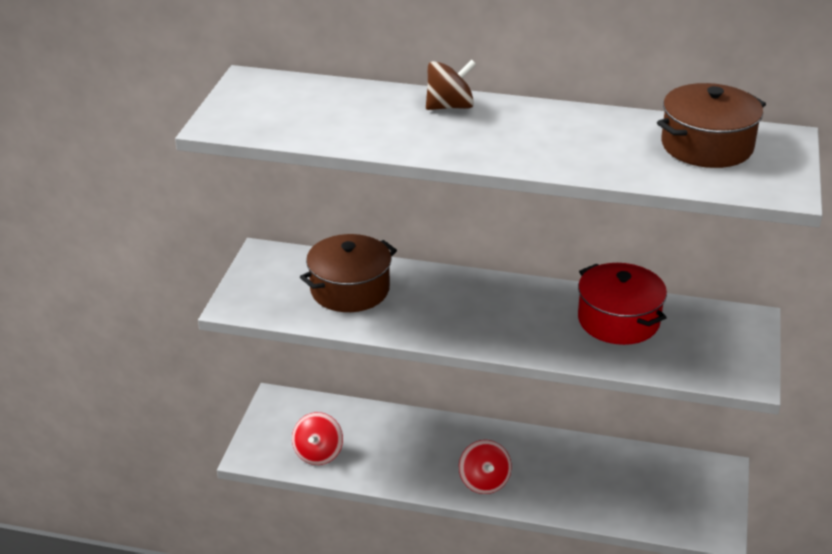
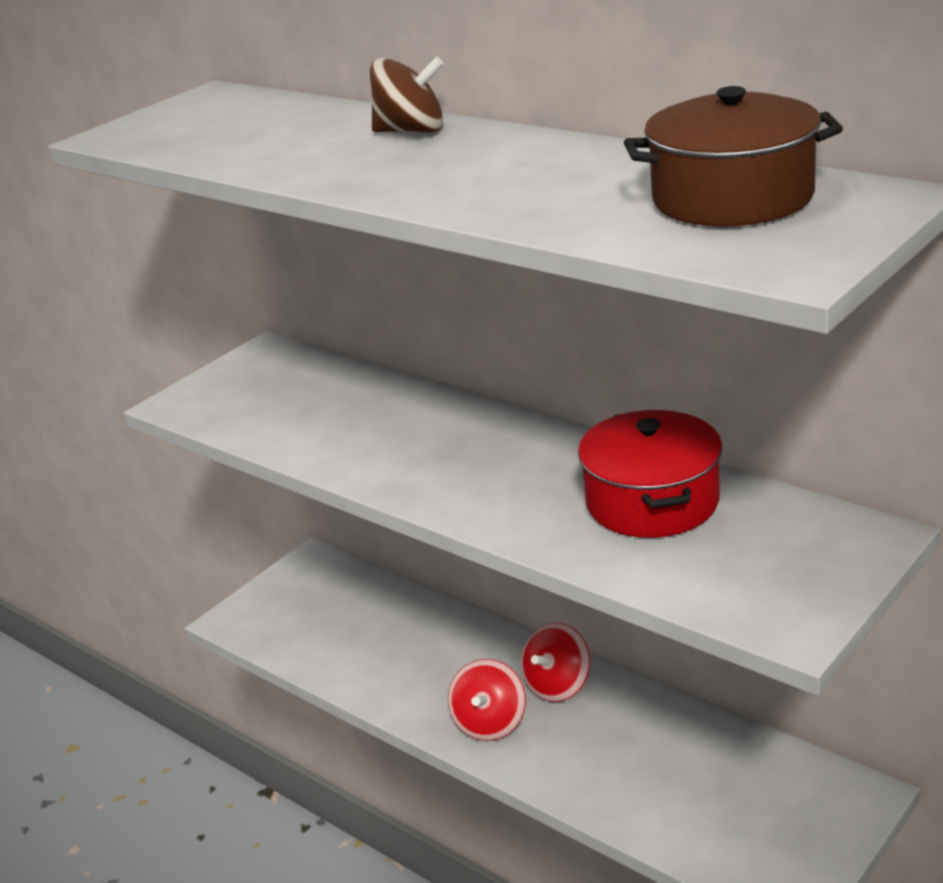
camera: 30 degrees right, 5 degrees down
(318, 453) = (310, 635): red spinning top -> red spinning top (558, 685)
(350, 290) = (325, 405): brown pot -> none

